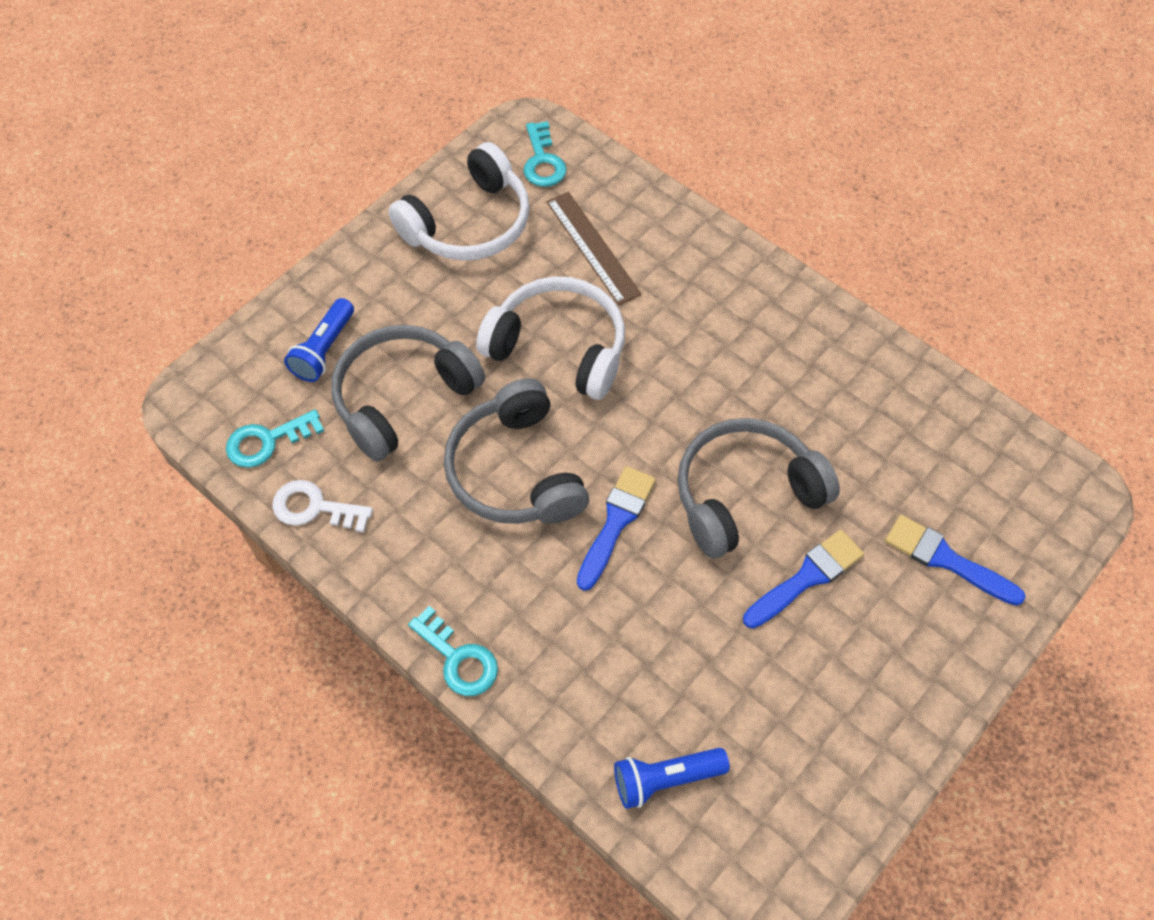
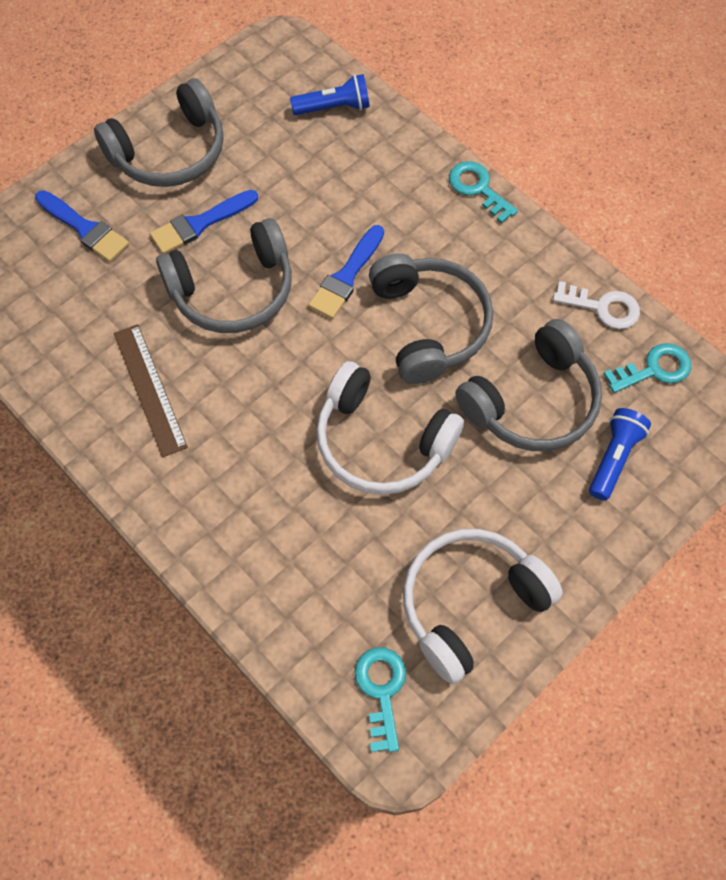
camera: 175 degrees left, 5 degrees up
(592, 247) = (335, 559): brown ruler -> brown ruler (150, 389)
(876, 682) = (170, 152): none -> grey headphones

